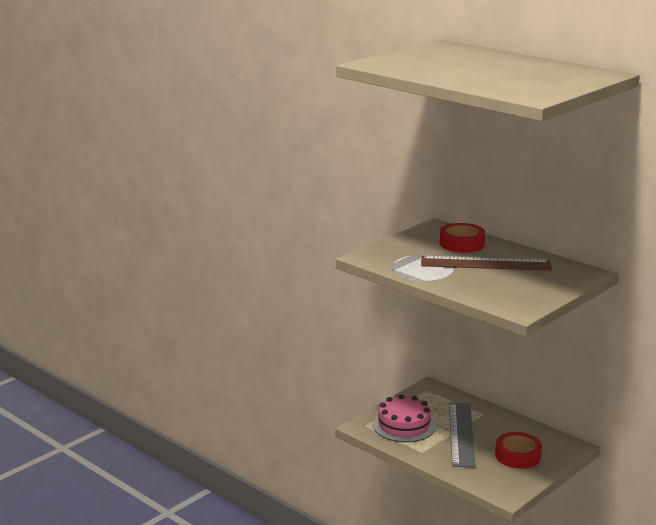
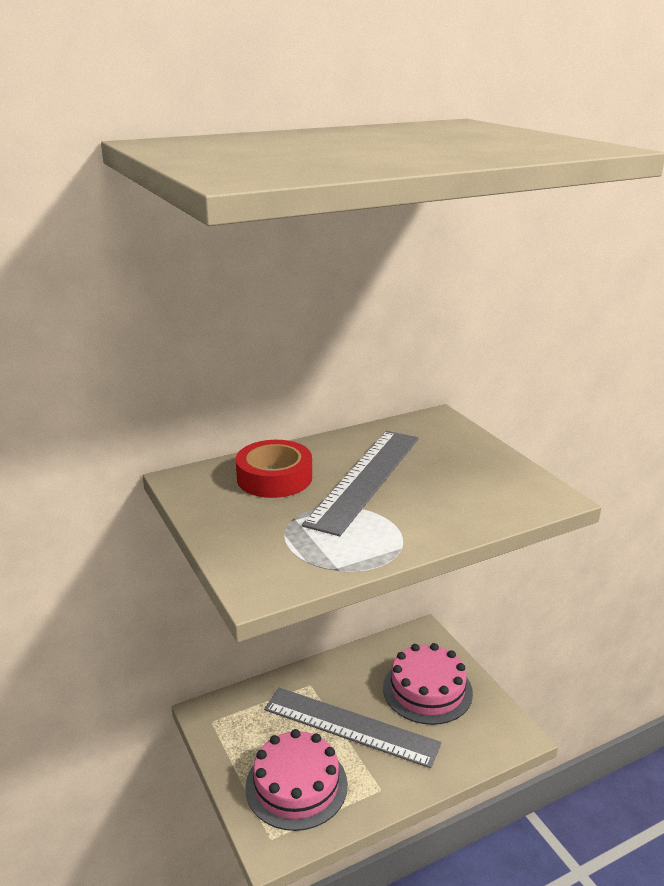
camera: 70 degrees left, 5 degrees up
(485, 263) = (365, 479): brown ruler -> grey ruler
(518, 456) = (427, 690): red tape -> pink cake

